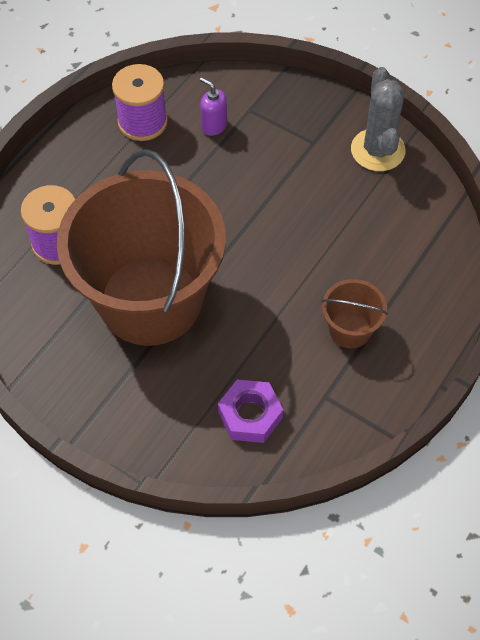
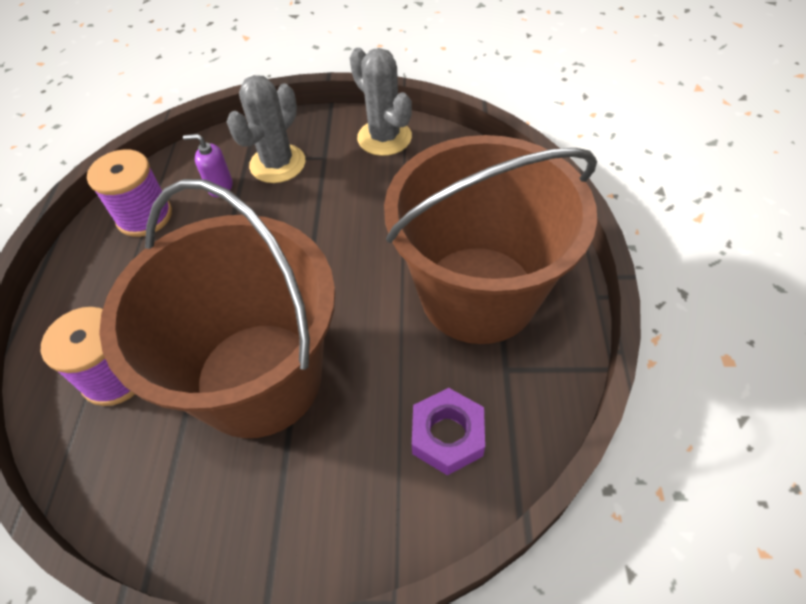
camera: 30 degrees left, 5 degrees down
(272, 128) = (277, 164): none -> grey cactus
(350, 329) = (478, 293): brown bucket -> brown bucket, size x2.48

